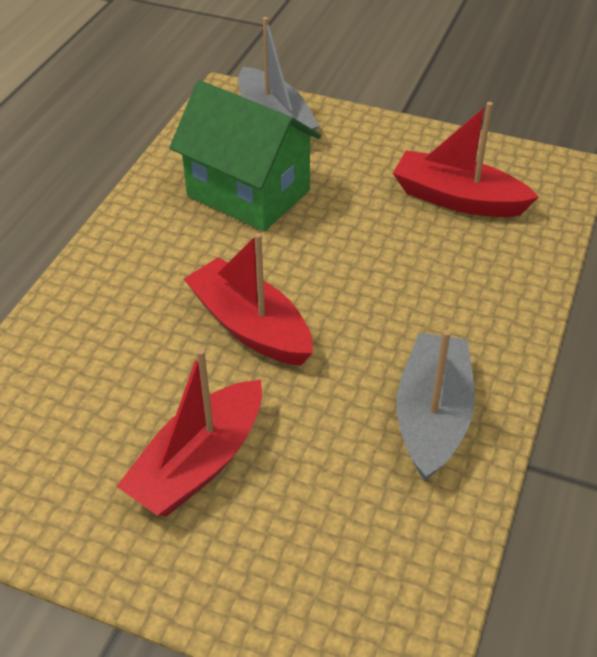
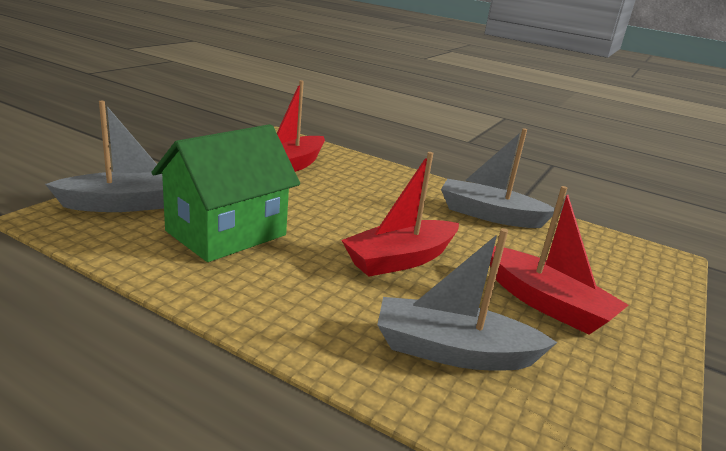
camera: 85 degrees left, 20 degrees down
(87, 376) = (453, 351): none -> grey boat

